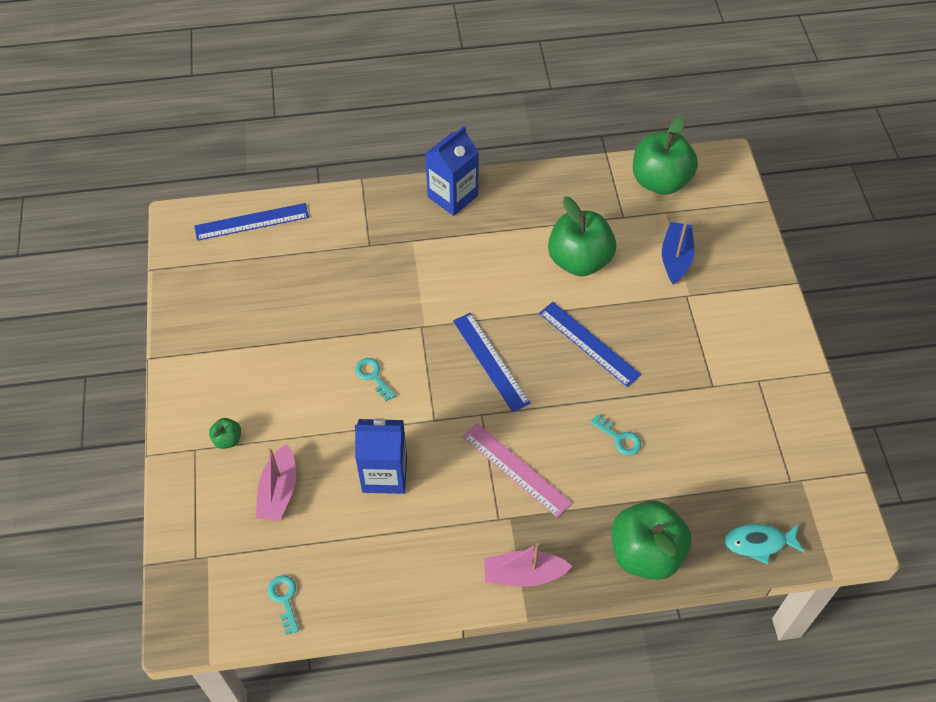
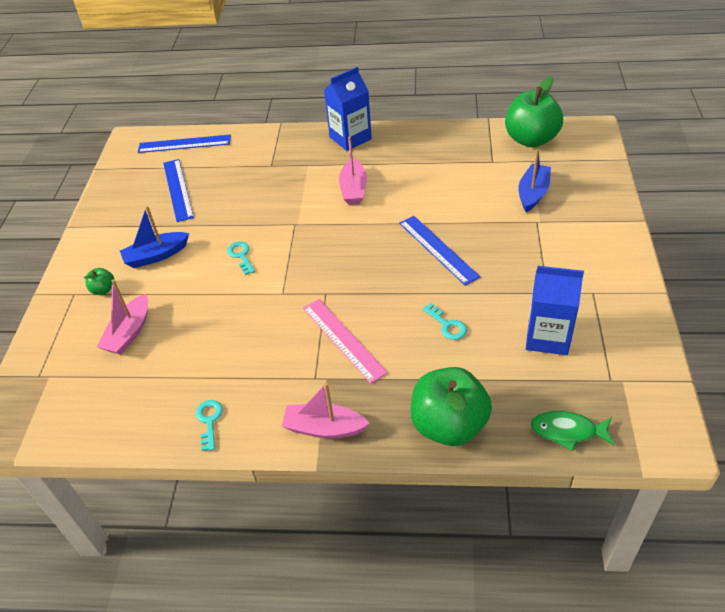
camera: 15 degrees right, 10 degrees down
(273, 387) = (156, 256): none -> blue boat
(284, 599) = (99, 419): turquoise key -> turquoise key (209, 421)
(384, 474) = (224, 330): blue carton -> blue carton (547, 337)
(476, 271) = (353, 189): none -> pink boat
(490, 361) = (346, 254): blue ruler -> blue ruler (178, 189)
(579, 260) = (445, 189): green apple -> none
(759, 543) = (567, 431): turquoise fish -> green fish

